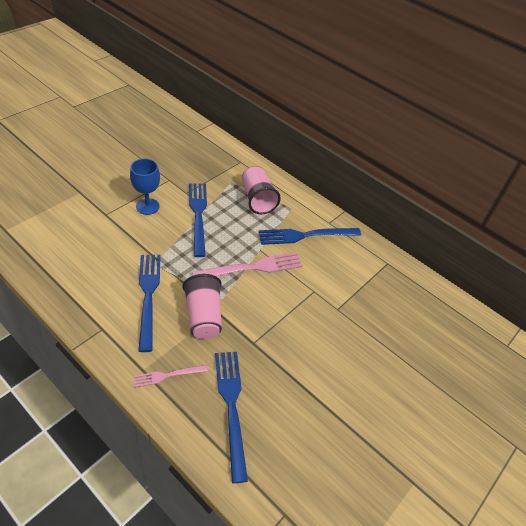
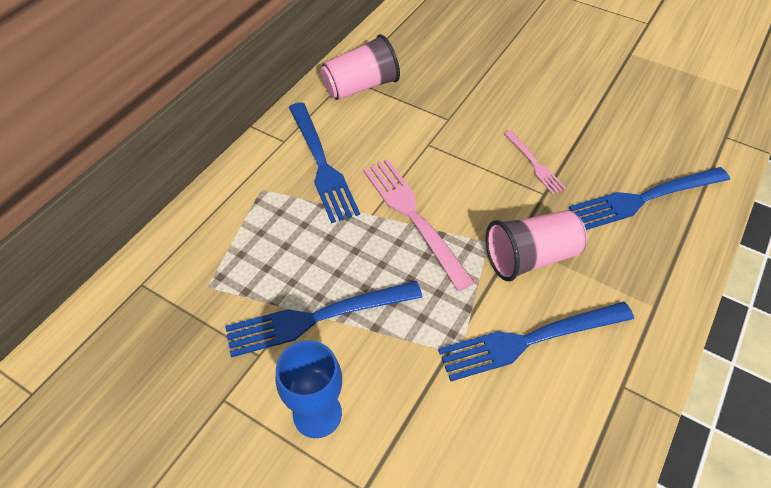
camera: 95 degrees left, 5 degrees up
(167, 375) = (646, 275): pink fork -> pink fork (535, 164)
(257, 199) = (250, 238): pink cup -> pink cup (360, 86)

